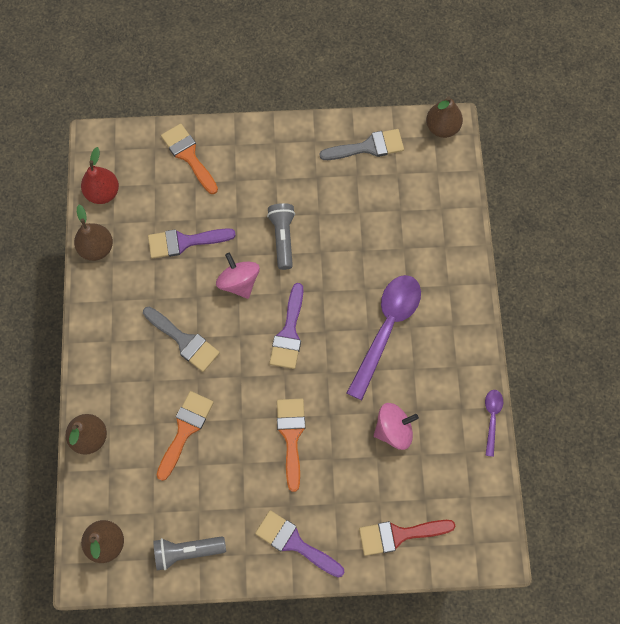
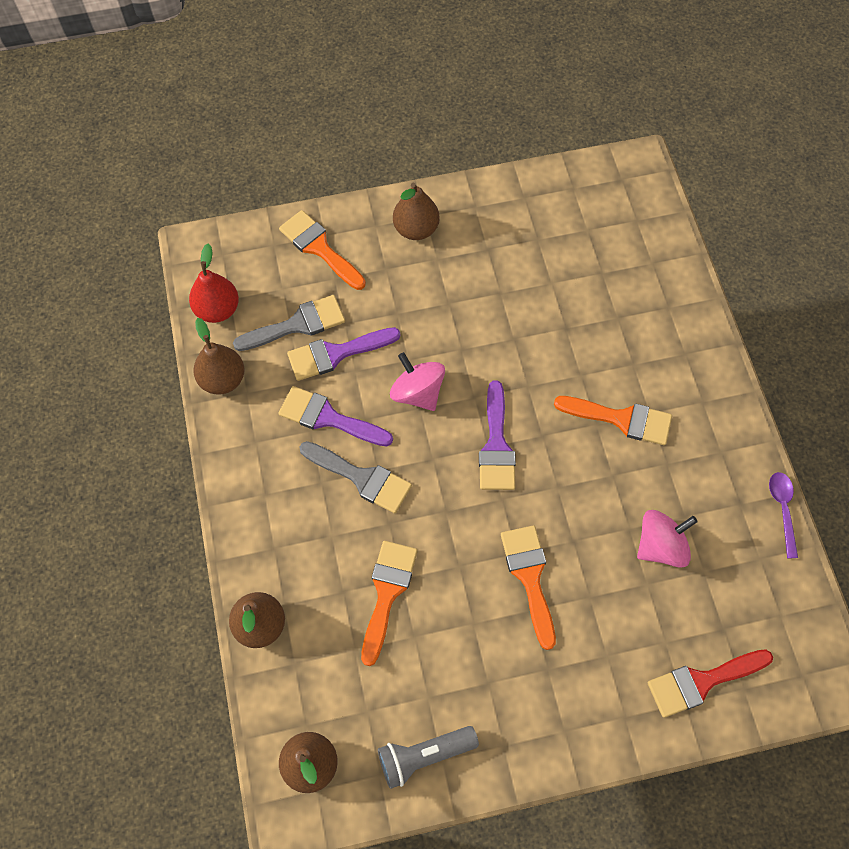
camera: 10 degrees left, 5 degrees down
(282, 238) = (461, 329): grey flashlight -> none
(295, 543) = (567, 718): purple brush -> purple brush (329, 418)
(367, 147) = (543, 204): grey brush -> grey brush (297, 325)
(387, 328) = (621, 419): purple spoon -> orange brush
(442, 128) = (629, 168): brown pear -> brown pear (416, 229)

